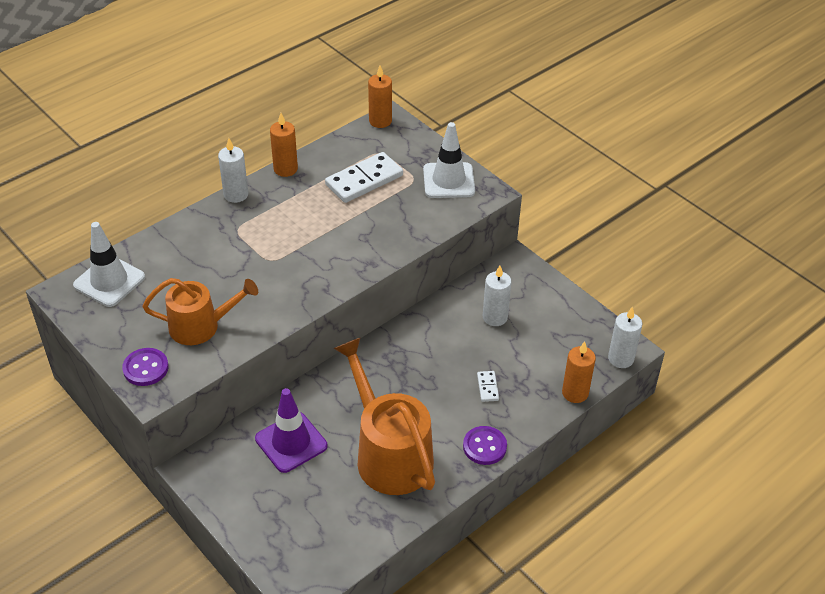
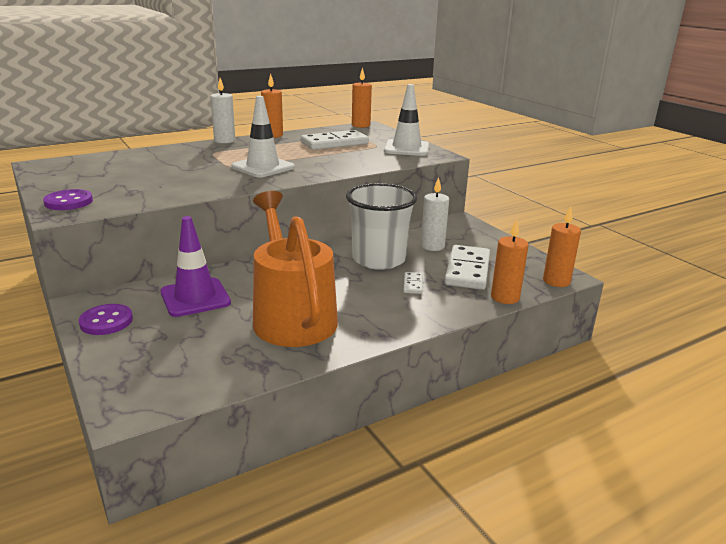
camera: 10 degrees right, 20 degrees down
(109, 281) = (84, 163): white traffic cone -> white traffic cone (263, 167)
(201, 326) = (141, 187): orange watering can -> none
(446, 350) = (378, 259): none -> white cup
(484, 446) = (397, 322): purple button -> purple button (106, 321)
(535, 355) = (467, 270): none -> white domino
(620, 359) = (556, 281): white candle -> orange candle

